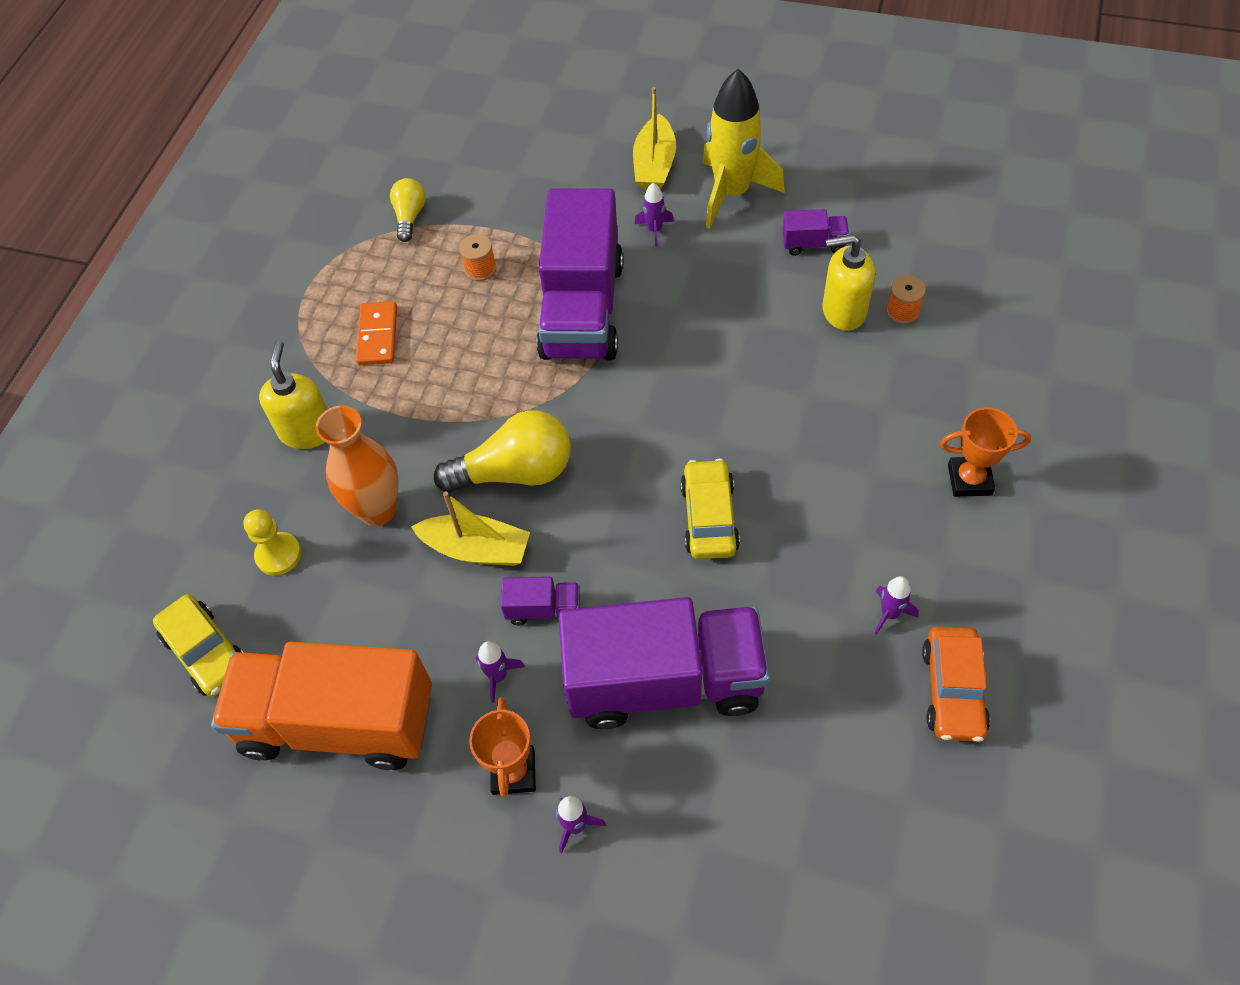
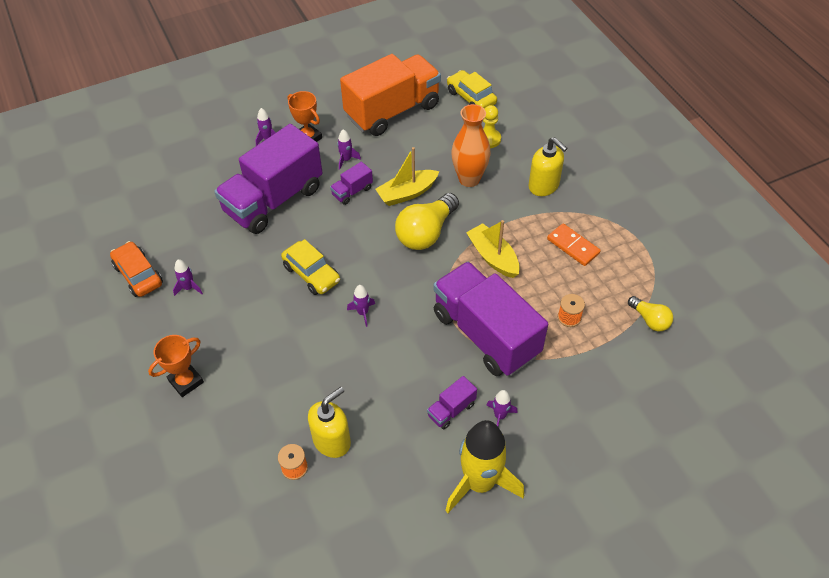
camera: 135 degrees right, 5 degrees down
(206, 652) = (471, 97): yellow car -> yellow car turned 45 degrees clockwise
(654, 165) = (553, 468): yellow boat -> yellow boat (493, 257)
(691, 422) = (362, 313): none -> purple rocket
(813, 244) = (390, 480): purple truck -> purple truck (451, 410)

